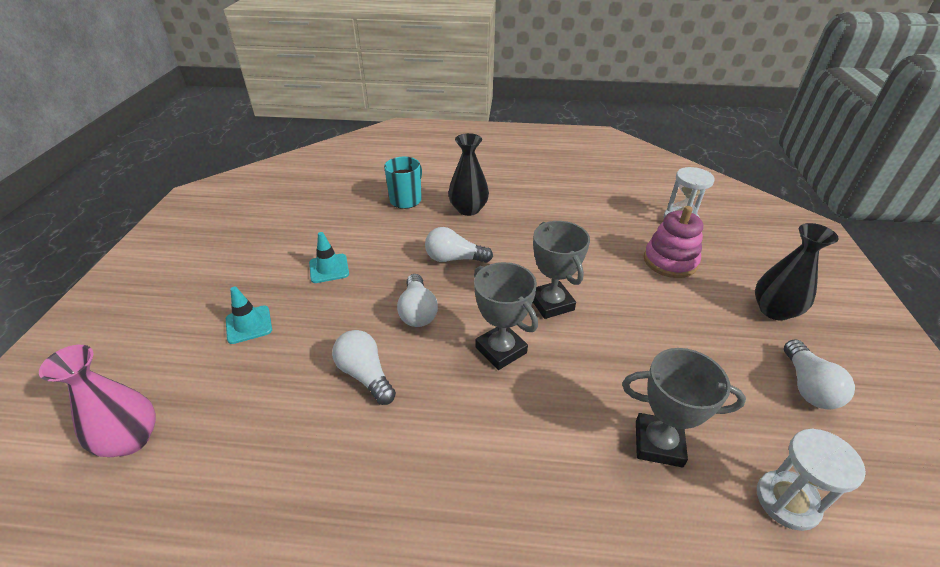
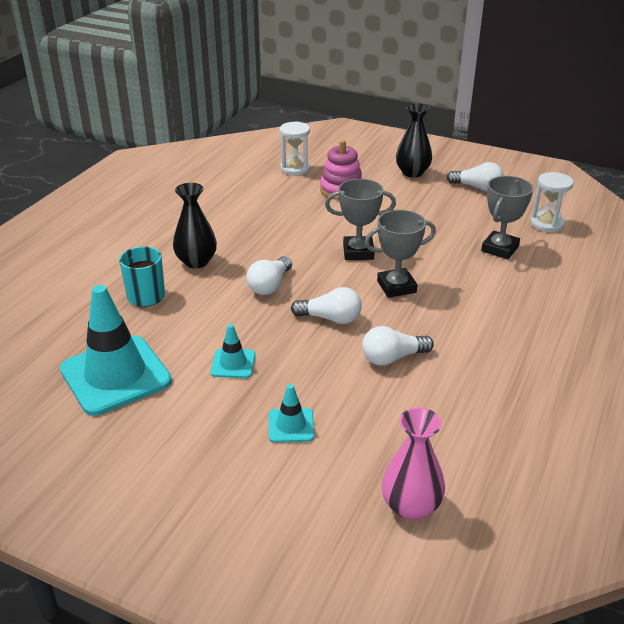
camera: 70 degrees left, 5 degrees down
(302, 217) = (115, 375): none -> turquoise traffic cone

